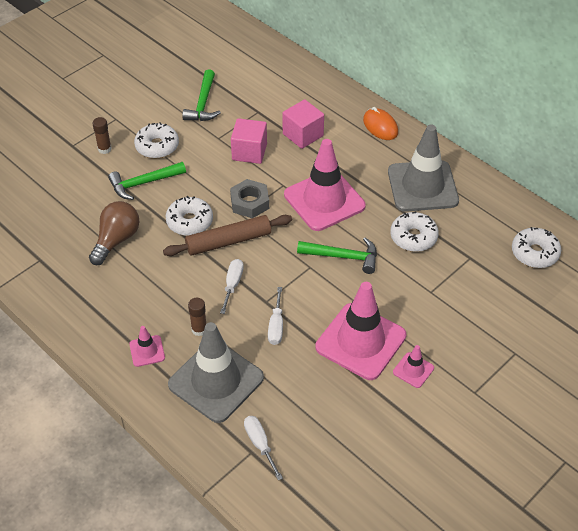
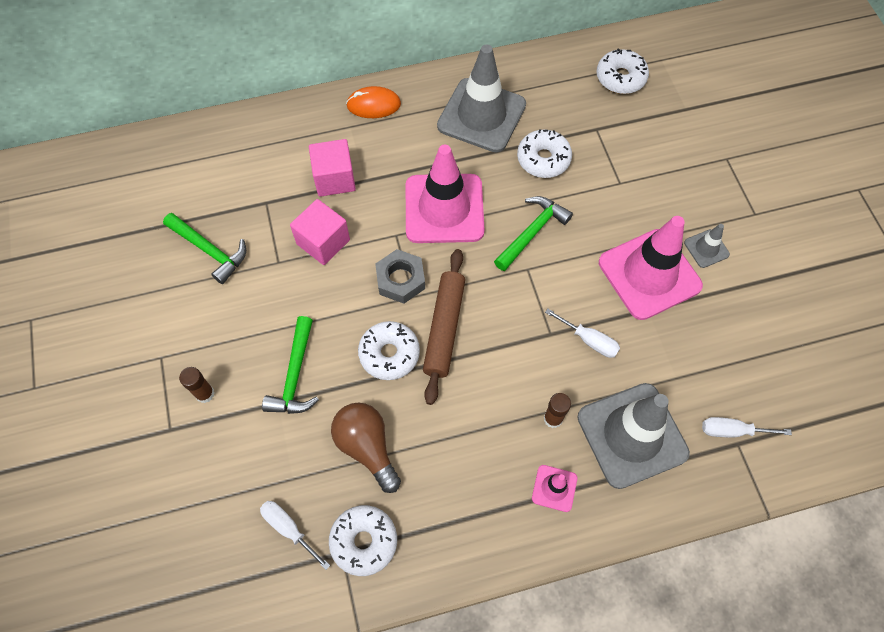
camera: 60 degrees left, 15 degrees up
(157, 146) = (244, 332): white donut -> white donut (364, 541)
(232, 284) = (509, 354): white screwdriver -> white screwdriver (289, 529)
(413, 370) = (706, 248): pink traffic cone -> grey traffic cone

